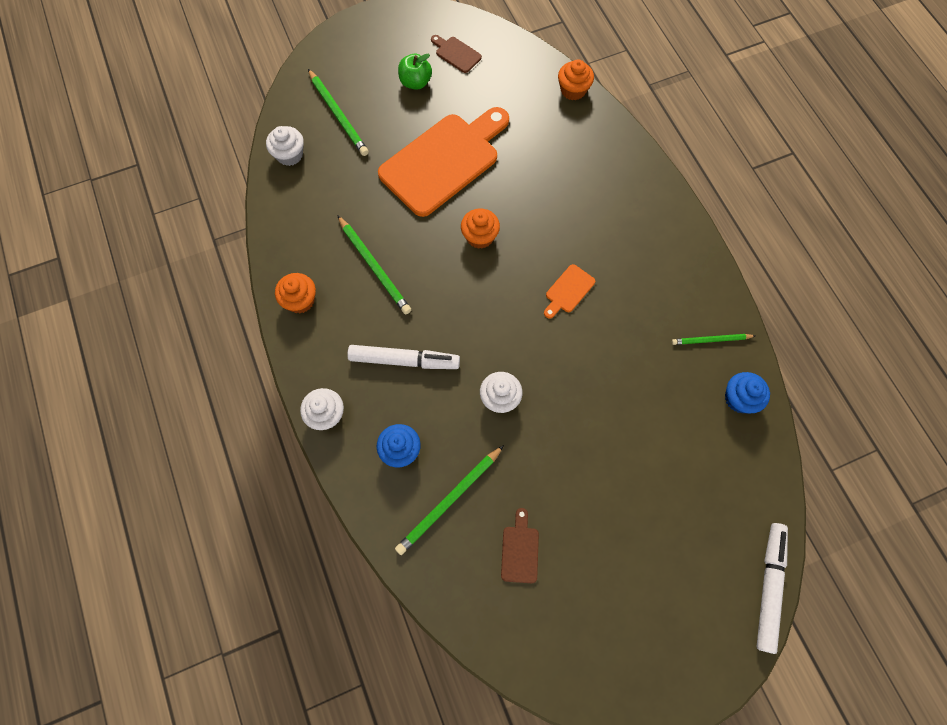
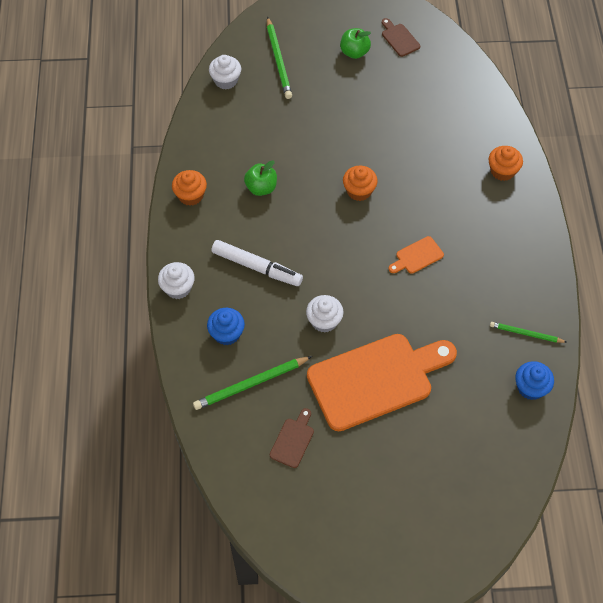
camera: 20 degrees right, 10 degrees down
(374, 266) = (261, 188): green pencil -> green apple
(444, 161) = (353, 122): orange cutting board -> orange cutting board (376, 379)
(573, 90) = (490, 96): orange cupcake -> orange cupcake (502, 171)
(768, 586) = (491, 539): white marker -> none

